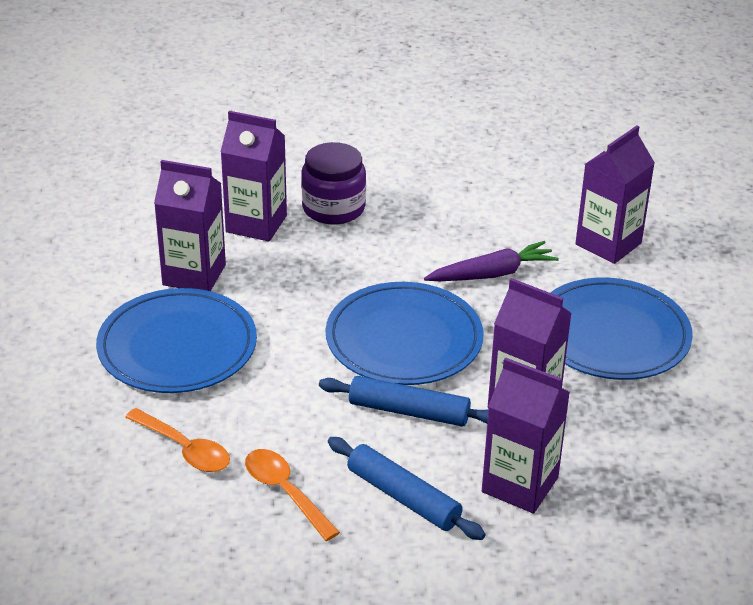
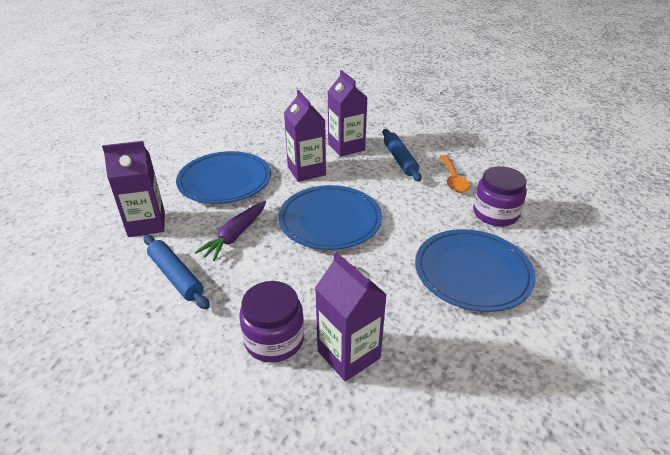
camera: 145 degrees left, 0 degrees up
(184, 449) = (495, 213): orange spoon -> purple jar
(194, 275) = (431, 325): purple carton -> none
(408, 411) = (364, 187): blue rolling pin -> blue rolling pin (176, 276)
(492, 274) = (235, 235): purple carrot -> purple carrot turned 75 degrees counterclockwise

